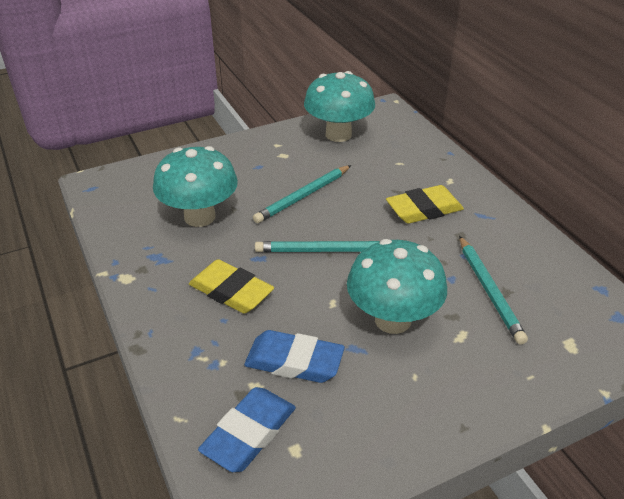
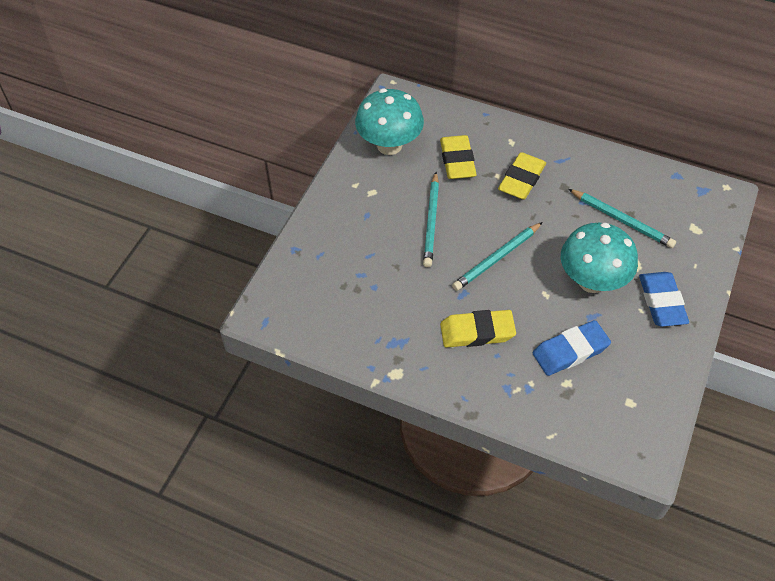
camera: 40 degrees left, 15 degrees up
(200, 217) = (382, 289): turquoise mushroom -> none
(249, 433) = (598, 413): blue eraser -> blue eraser (661, 302)
(382, 170) = (457, 161): none -> yellow eraser

